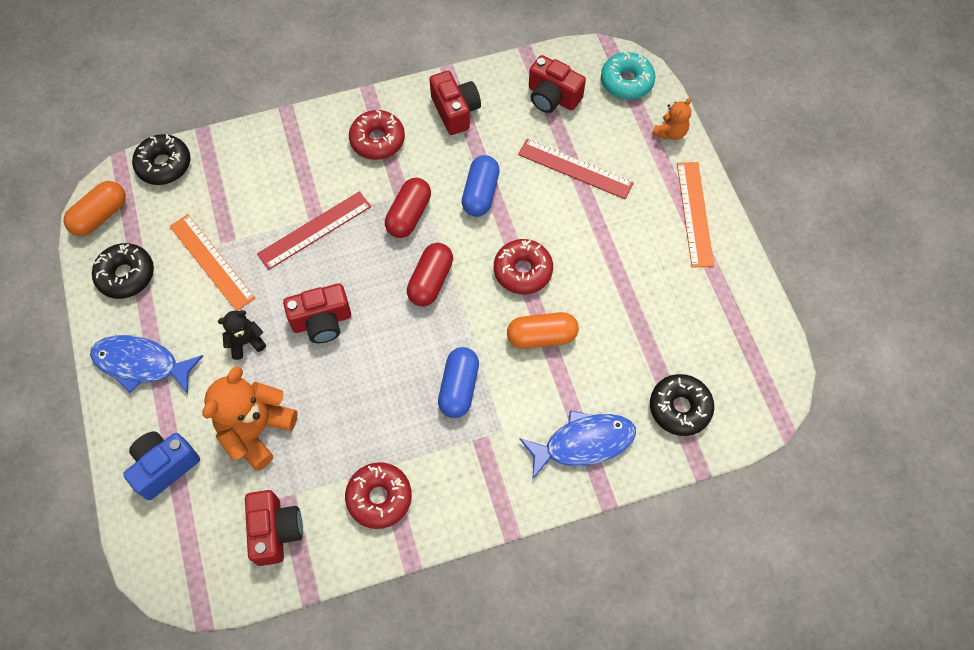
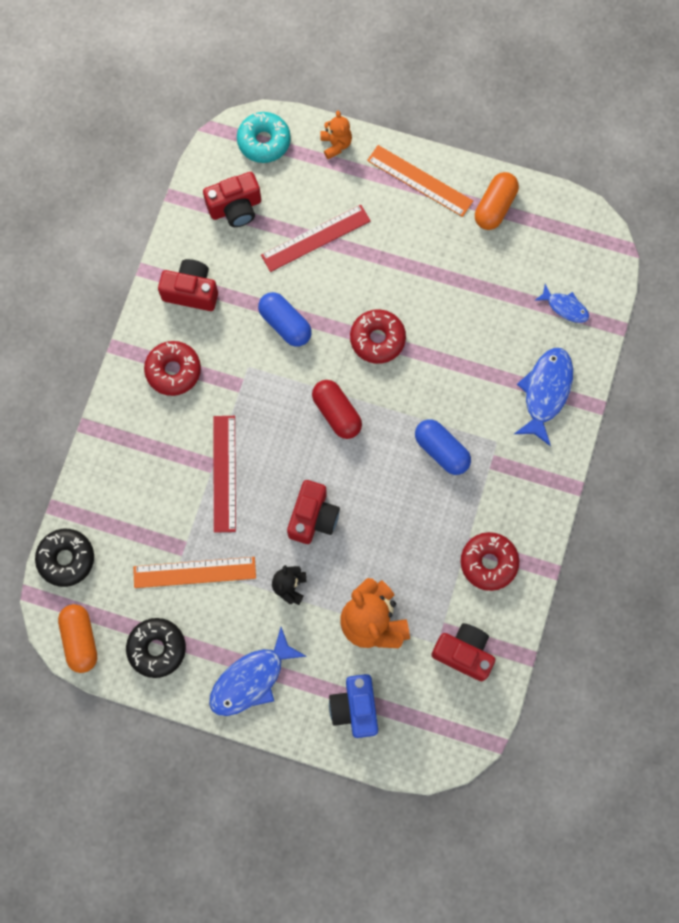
camera: 55 degrees left, 10 degrees up
(409, 215) = (264, 391): red capsule -> none
(541, 337) = (442, 363): orange capsule -> orange capsule (495, 207)
(679, 408) = (565, 307): black donut -> blue fish

